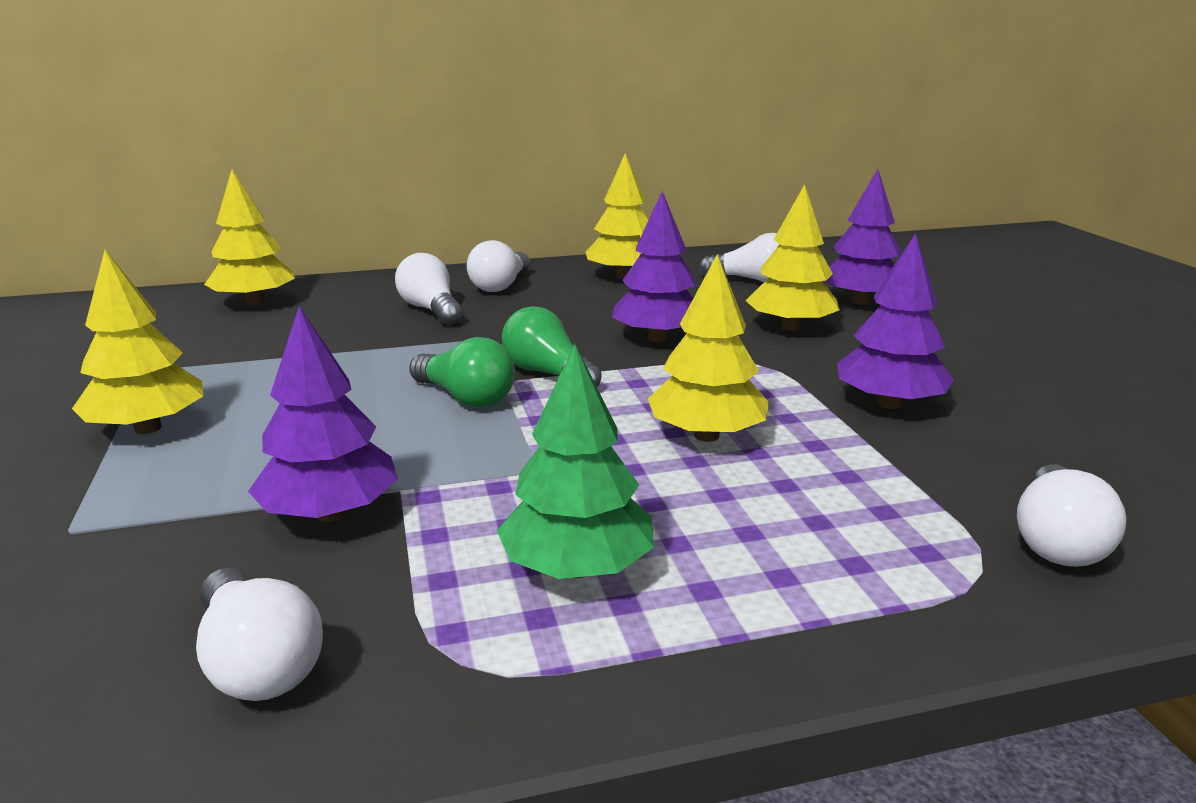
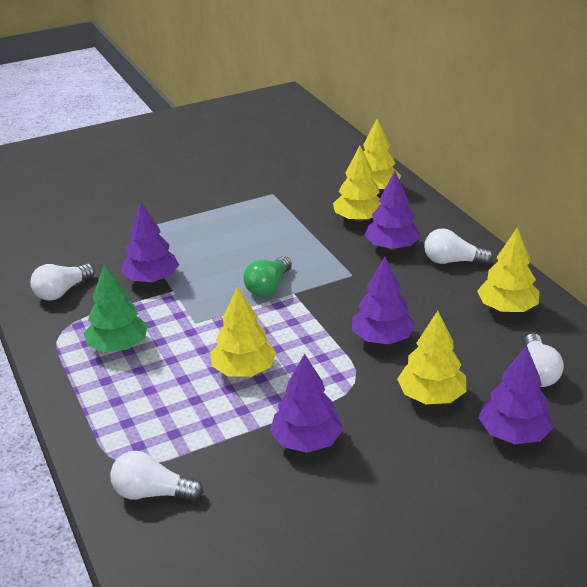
camera: 80 degrees right, 10 degrees up
(148, 428) = (214, 216): yellow tree -> yellow tree (359, 219)
(431, 310) = (391, 247): white light bulb -> purple tree
(548, 374) = (308, 306): green light bulb -> none

